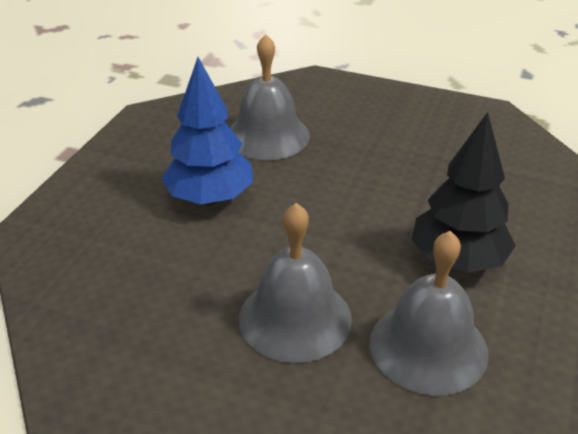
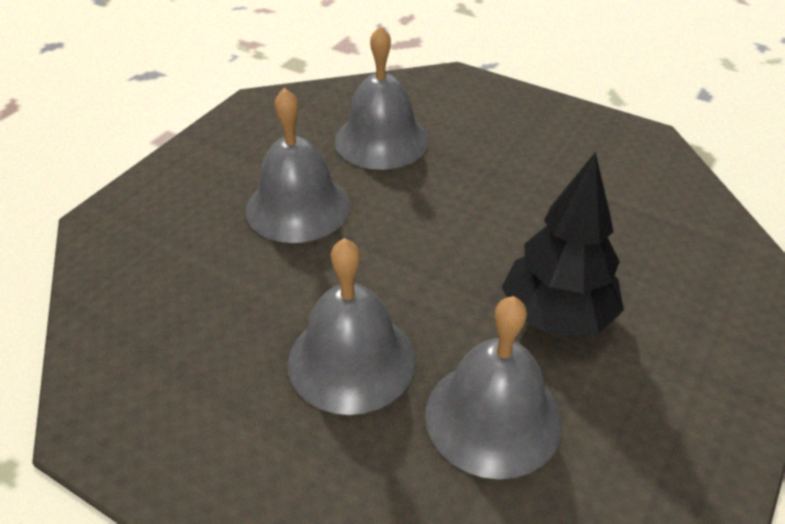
camera: 10 degrees right, 5 degrees up
(210, 198) = (298, 207): blue tree -> grey bell

